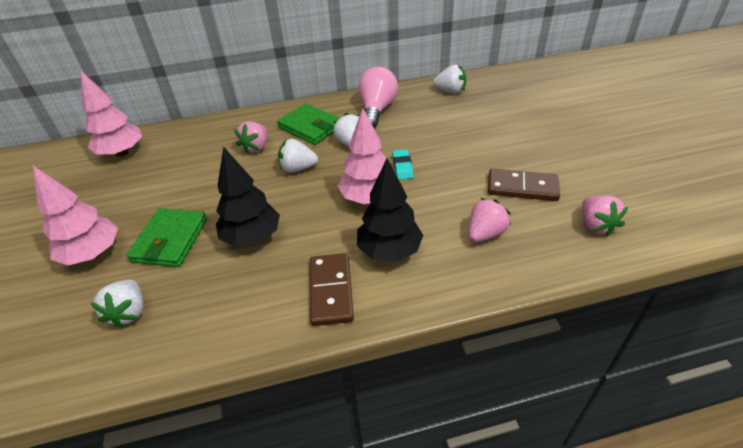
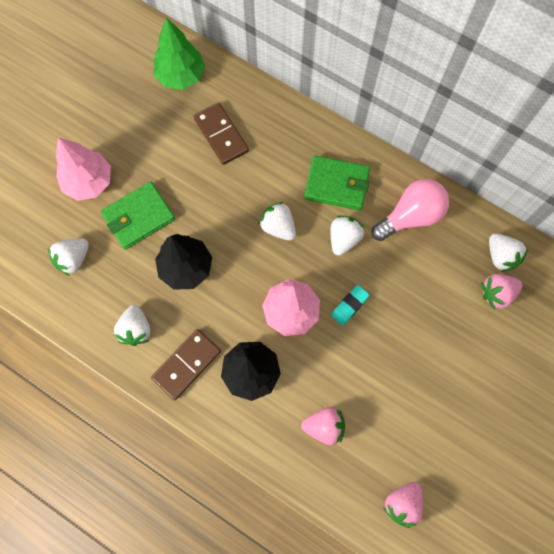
camera: 45 degrees right, 30 degrees up
(122, 153) = (181, 76): pink tree -> green tree
(253, 307) = (136, 329): none -> white strawberry
(256, 147) = (273, 169): pink strawberry -> pink strawberry (497, 293)
(310, 127) = (336, 184): green wallet -> green wallet turned 75 degrees counterclockwise
(522, 187) = (403, 419): brown domino -> brown domino (221, 135)

